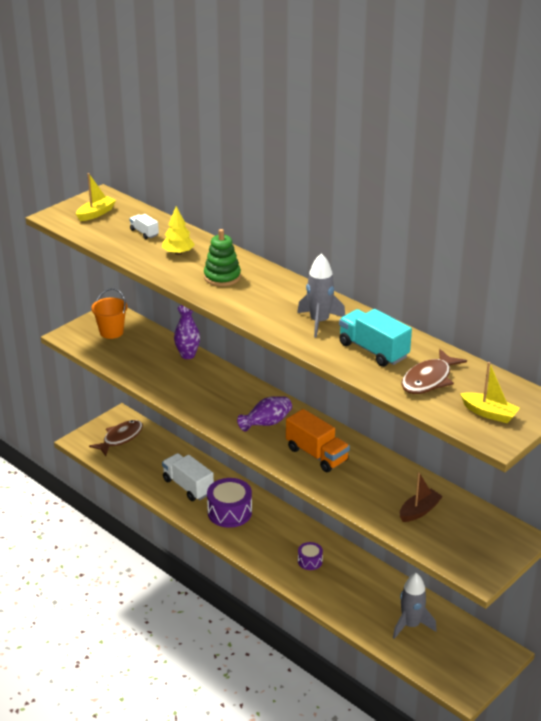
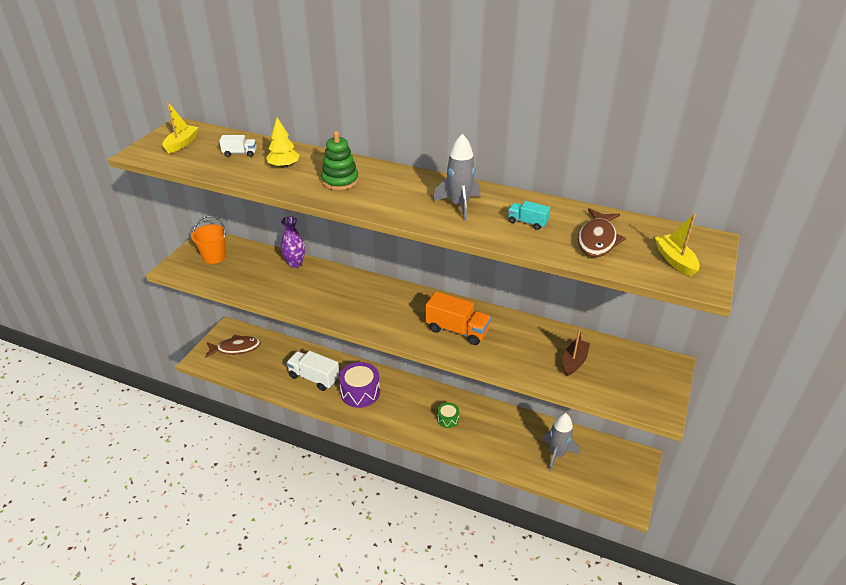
camera: 20 degrees left, 5 degrees up
(120, 438) = (236, 348): brown fish -> brown fish turned 60 degrees clockwise
(144, 233) = (240, 153): white truck -> white truck turned 150 degrees clockwise
(267, 424) = (398, 311): purple vase -> none
(310, 561) = (447, 419): purple drum -> green drum
(373, 350) = (527, 222): turquoise truck -> turquoise truck, size x0.53
(489, 413) = (675, 260): yellow boat -> yellow boat turned 120 degrees counterclockwise

